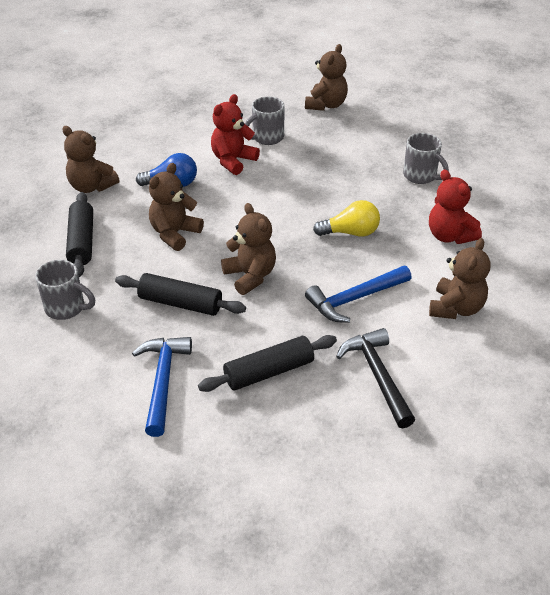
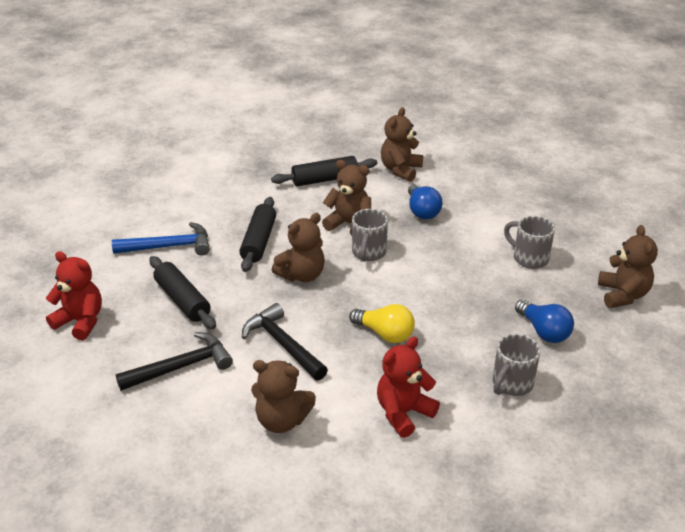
camera: 80 degrees right, 5 degrees down
(66, 308) = (244, 188): grey mug -> grey mug (368, 253)
(233, 161) = (476, 241): red teddy bear -> red teddy bear (80, 321)
(326, 105) = (622, 295): brown teddy bear -> brown teddy bear turned 105 degrees counterclockwise
(350, 232) = (385, 334): yellow light bulb -> yellow light bulb turned 45 degrees counterclockwise
(354, 299) = (282, 344): blue hammer -> black hammer
(362, 149) = (543, 331): none -> blue light bulb

